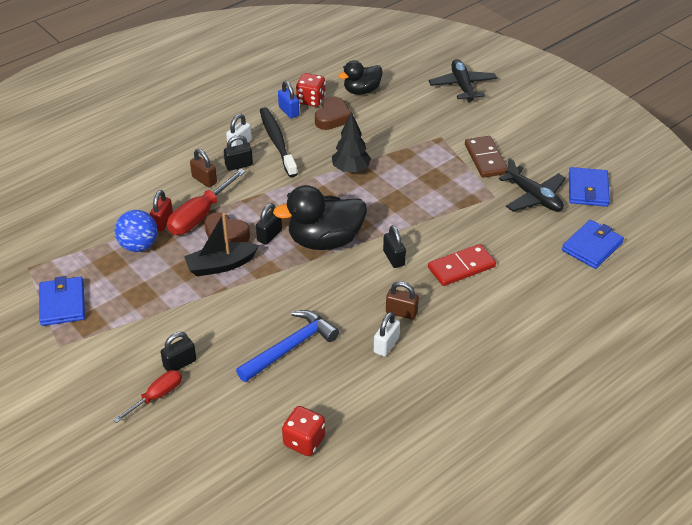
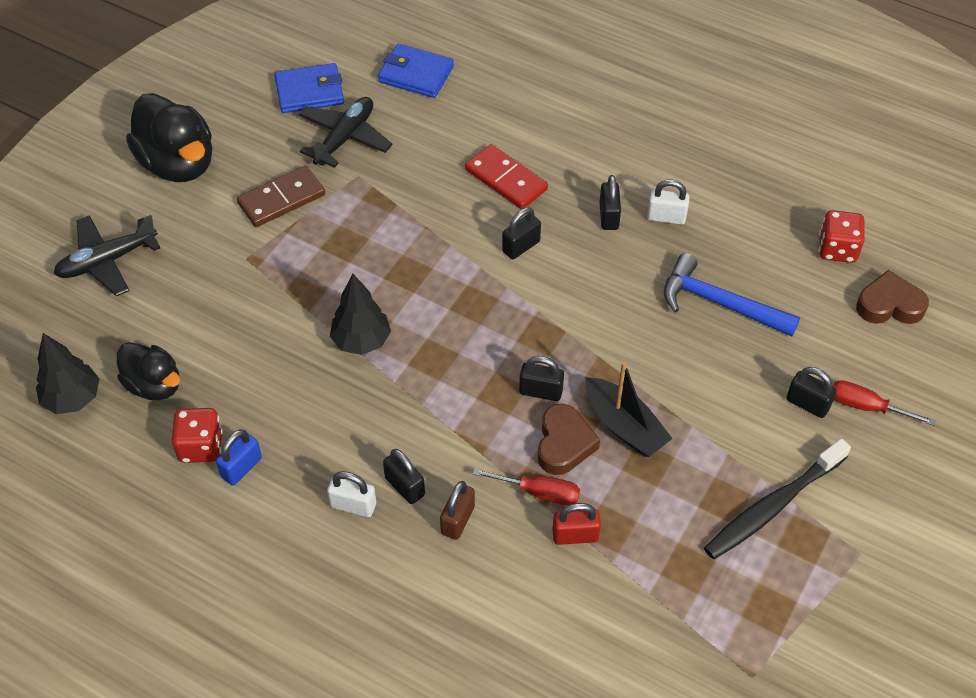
camera: 110 degrees left, 10 degrees up
(62, 304) = (792, 588): blue wallet -> none
(139, 246) = (637, 545): blue ball -> none
(200, 215) = (538, 492): red screwdriver -> red screwdriver, size x0.63
(277, 142) = (328, 456): black toothbrush -> black toothbrush (773, 506)
(325, 240) = (522, 326): black duck -> black duck (178, 164)
(332, 117) = (240, 402): brown heart -> brown heart (889, 305)
(367, 64) = (72, 399): none -> black tree
(401, 312) = (609, 216): brown padlock -> black padlock

